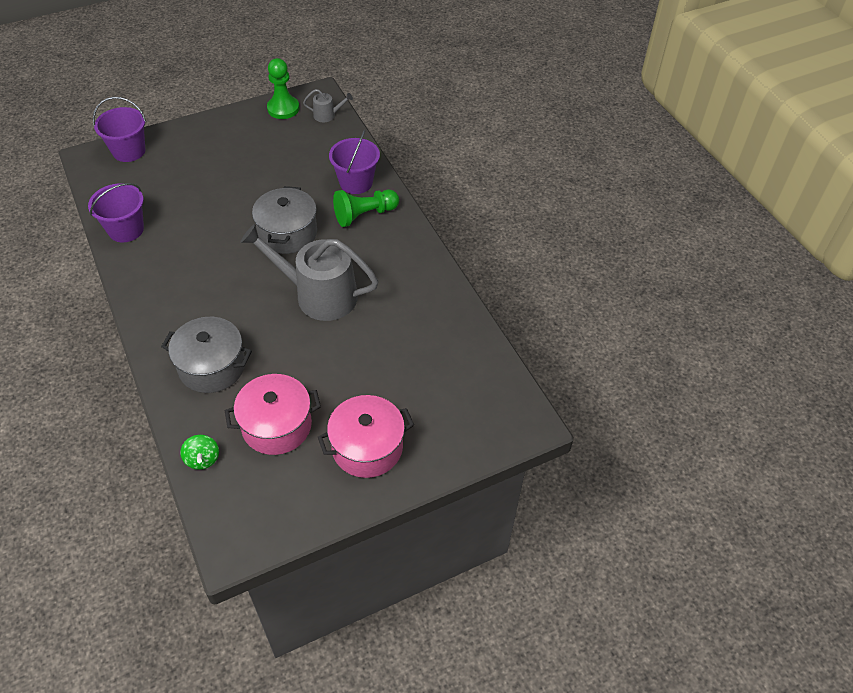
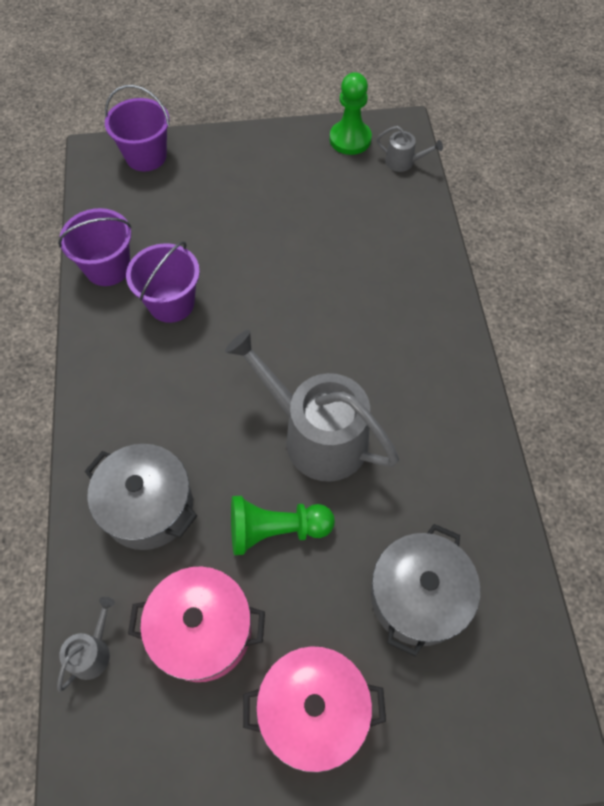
camera: 20 degrees right, 10 degrees up
(202, 459) = (92, 652): green spinning top -> grey watering can
(288, 233) = (303, 327): grey pot -> grey pot (418, 597)
(356, 182) = (413, 272): purple bucket -> purple bucket (171, 303)
(364, 215) = (411, 326): green pawn -> green pawn (275, 530)

